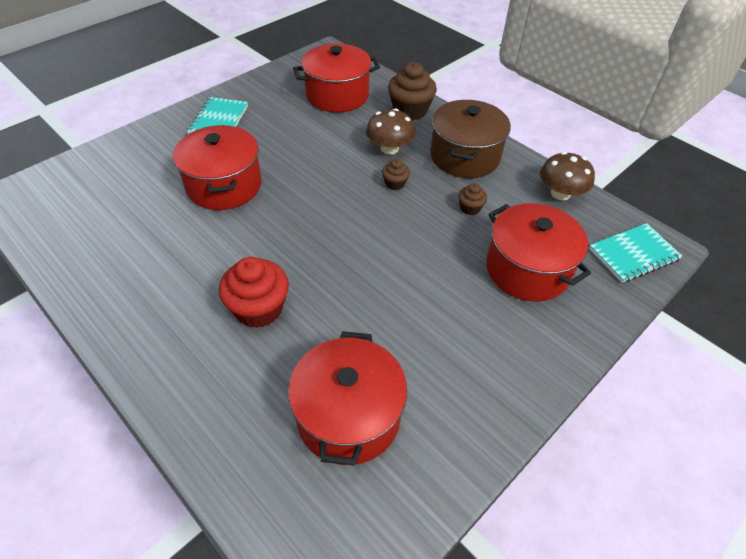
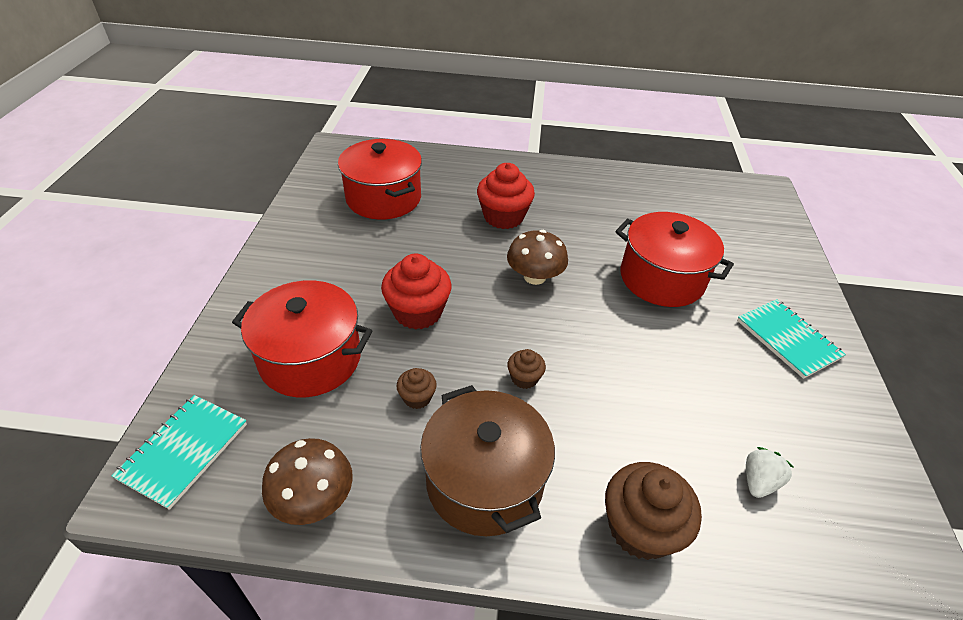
camera: 140 degrees right, 5 degrees down
(337, 95) = (758, 481): red pot -> white strawberry
(389, 148) = (584, 427): brown mushroom -> brown mushroom (534, 276)
(424, 260) = (418, 312): none -> red cupcake

